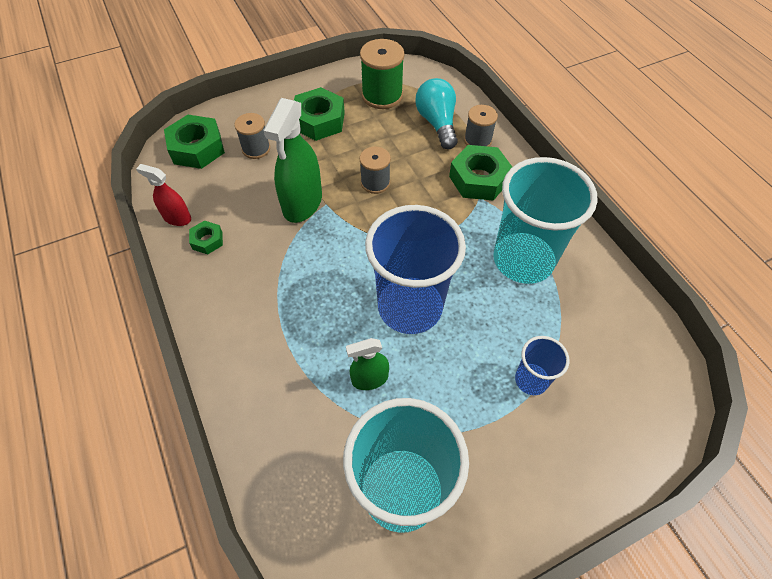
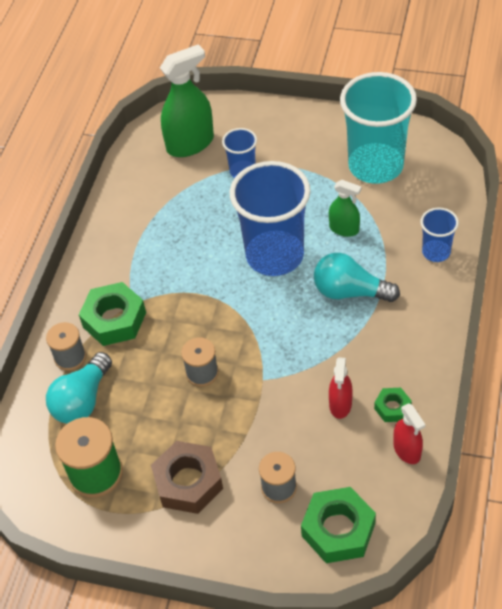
camera: 135 degrees left, 5 degrees down
(251, 220) = (340, 404): none -> red spray bottle
(256, 413) = (436, 252): none -> blue cup
(302, 203) = (283, 393): green spray bottle -> green spray bottle (190, 144)
(312, 315) = (350, 292): none -> turquoise light bulb
(319, 121) = (188, 482): green nut -> brown nut
(523, 260) = (160, 238): turquoise cup -> none

